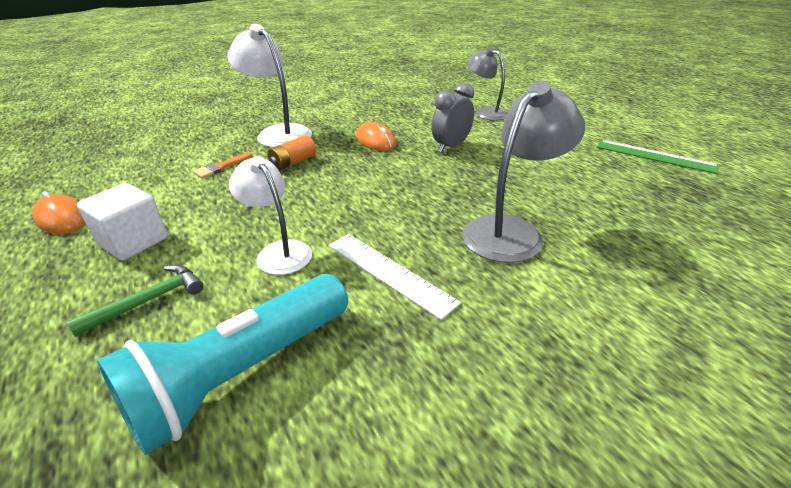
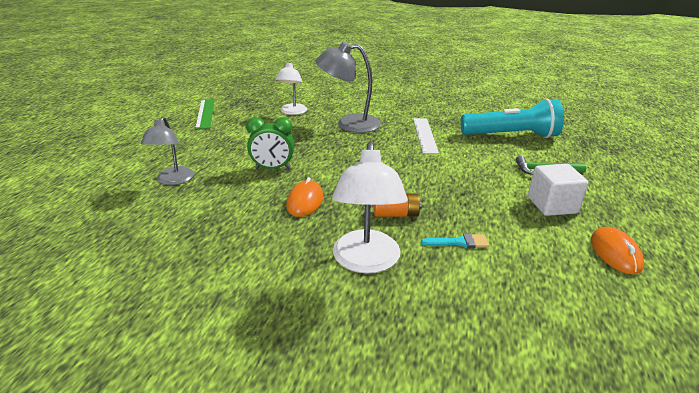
camera: 135 degrees left, 5 degrees down
(221, 167) = (459, 242): orange brush -> turquoise brush
(278, 251) = (466, 162): white lamp -> white lamp (292, 112)
(451, 147) = (272, 168): grey clock -> green clock

